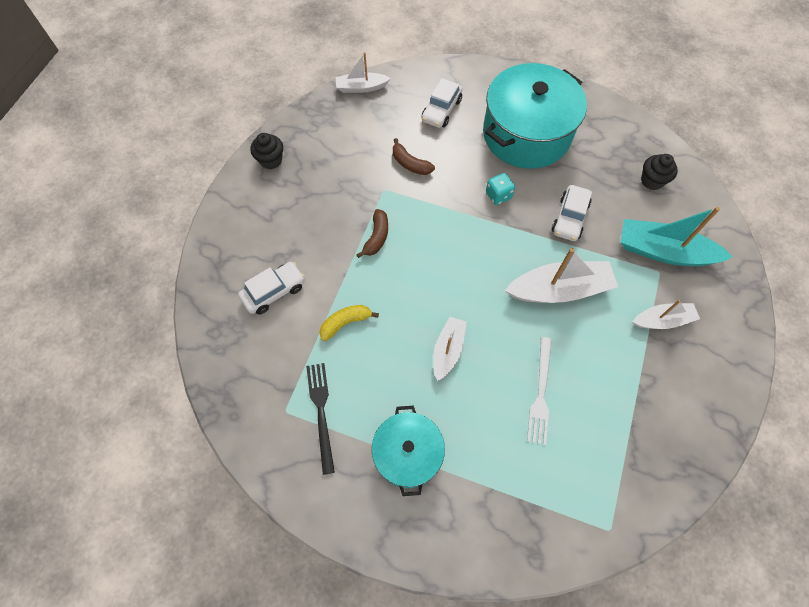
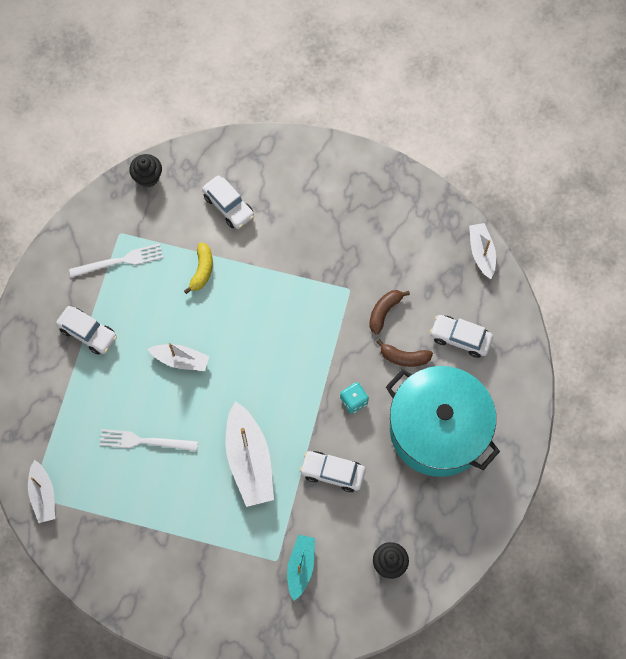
camera: 85 degrees right, 5 degrees up
(271, 160) = (373, 179): black cupcake -> black cupcake (148, 177)
(321, 412) = (120, 261): black fork -> white fork
(345, 323) = (202, 270): yellow banana -> yellow banana turned 45 degrees clockwise
(376, 237) = (293, 288): brown banana -> brown banana (404, 357)
(408, 454) = (88, 333): turquoise pot -> white car
(662, 320) = (223, 558): white boat -> white boat (43, 495)
(663, 251) = (301, 567): turquoise boat -> turquoise boat, size x0.59

